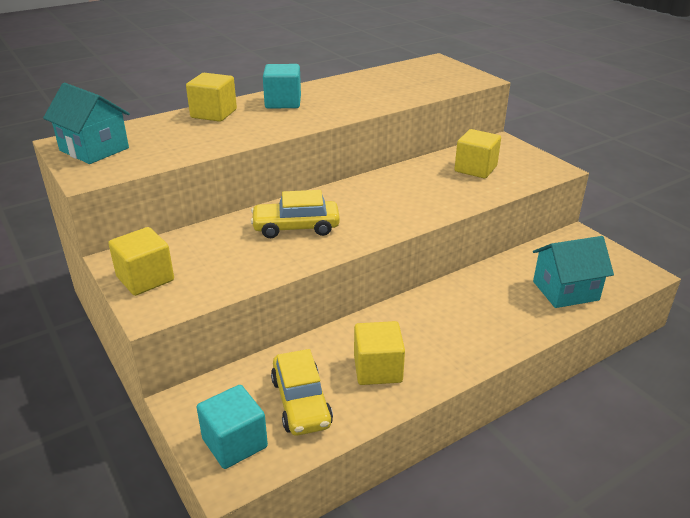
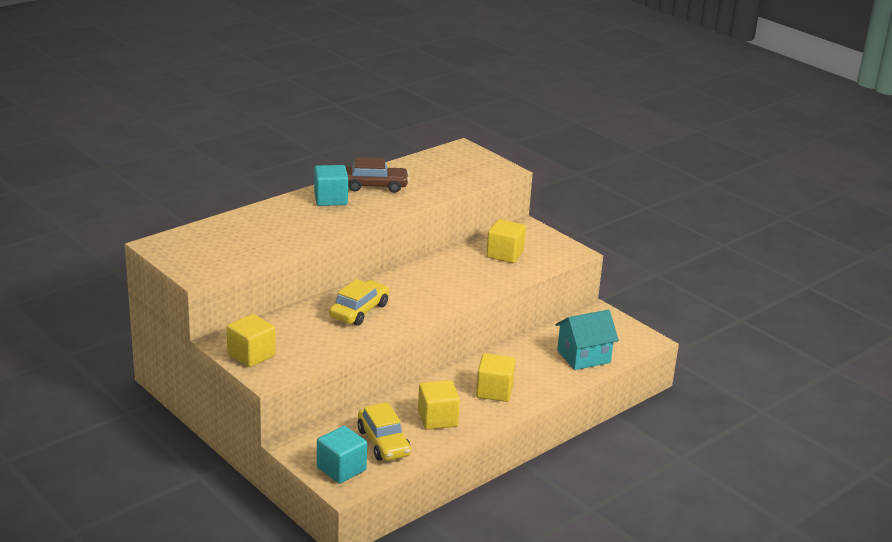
camera: 10 degrees left, 5 degrees down
(94, 149) = (185, 250): turquoise house -> none
(214, 114) = (272, 212): yellow cube -> yellow cube (494, 391)
(296, 227) = (359, 311): yellow car -> yellow car turned 135 degrees clockwise
(335, 91) = (374, 186): none -> brown car

